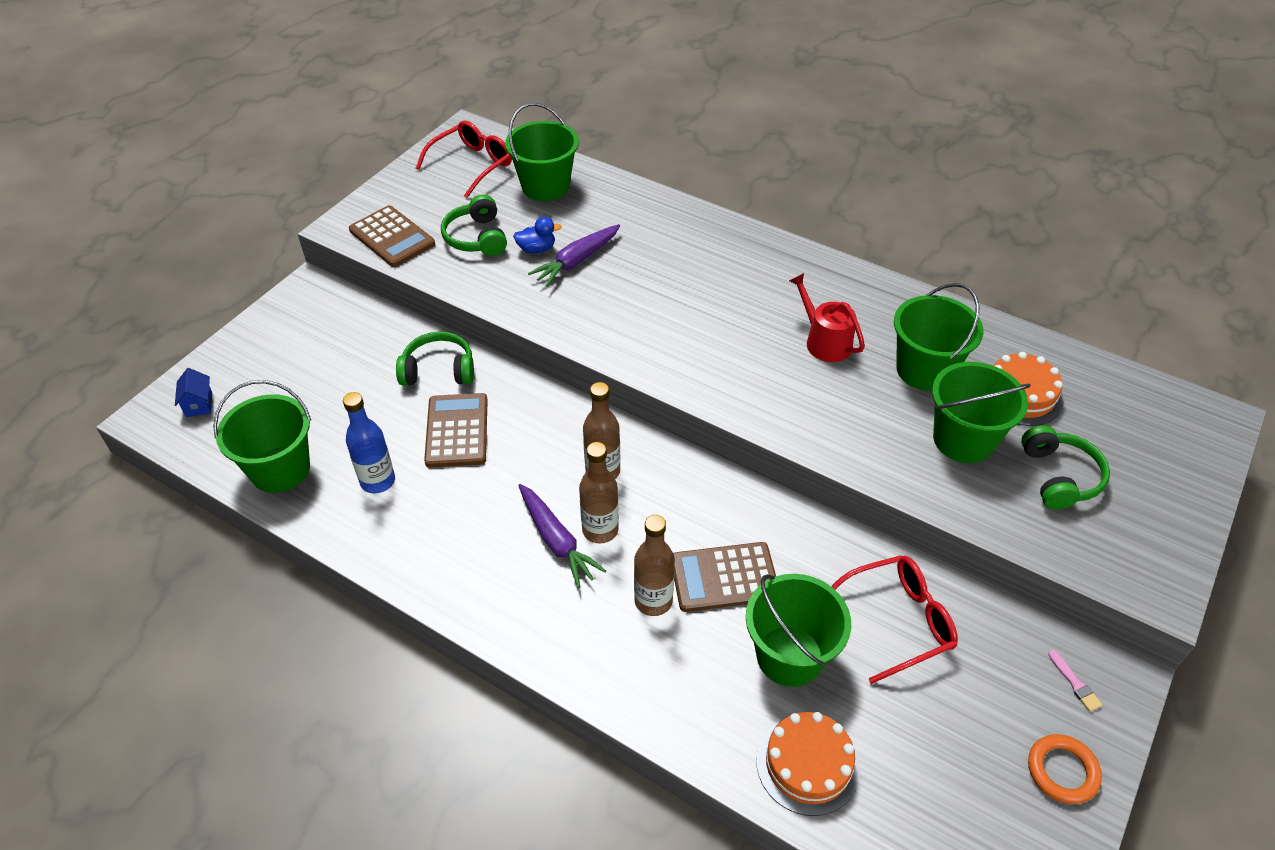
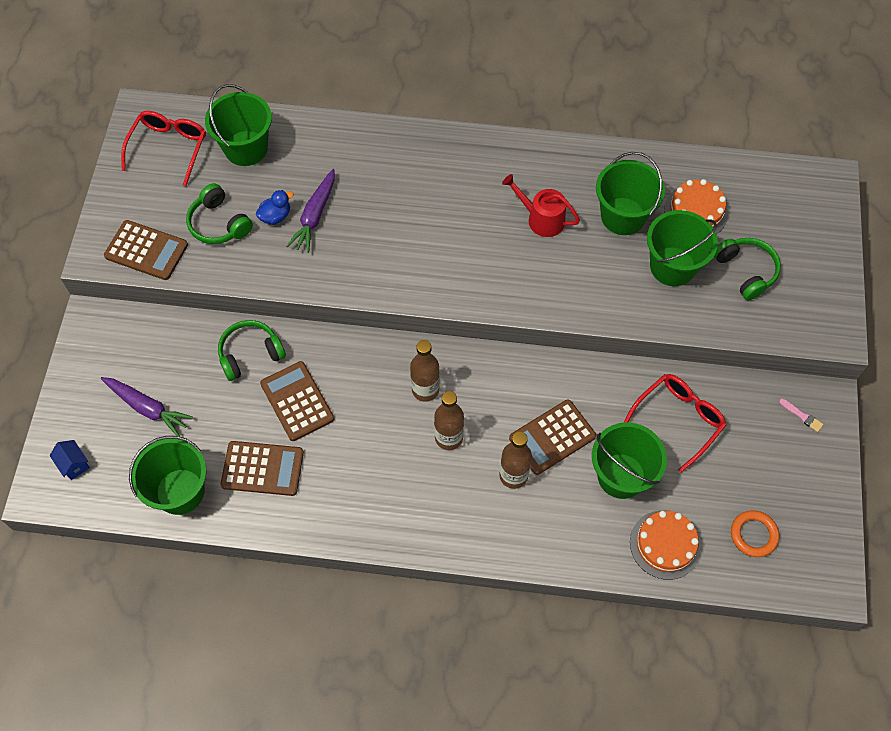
camera: 25 degrees left, 15 degrees up
(378, 481) = (262, 469): blue bottle -> brown calculator
(556, 541) = (422, 459): purple carrot -> purple carrot (147, 408)
(1062, 771) = (815, 479): orange ring -> orange ring (753, 535)

